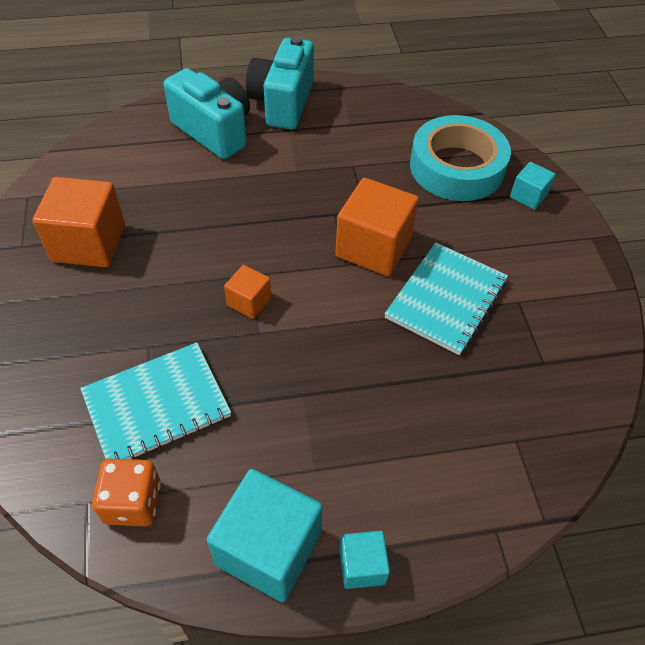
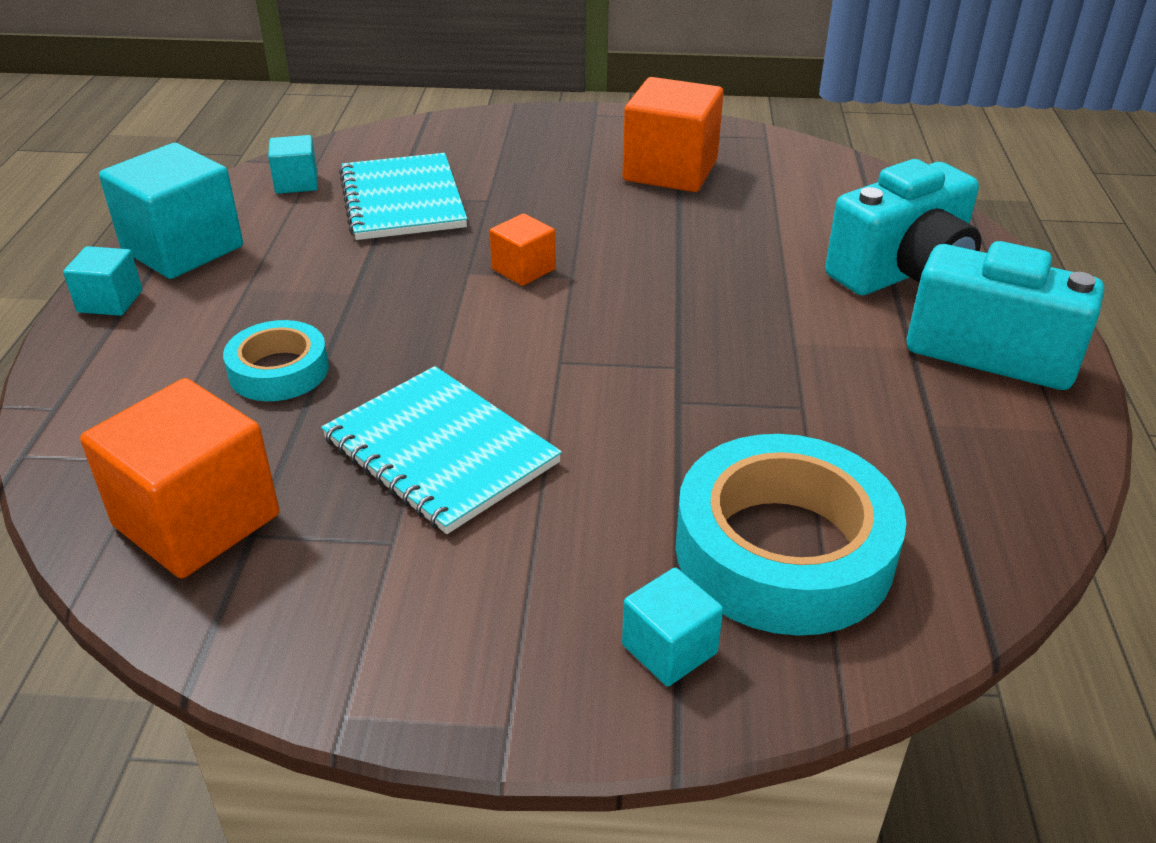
camera: 105 degrees right, 15 degrees down
(133, 502) = (296, 183): orange dice -> turquoise cube
(373, 247) = (586, 394): orange cube -> orange cube (197, 520)
(406, 405) = (279, 371): none -> turquoise tape

